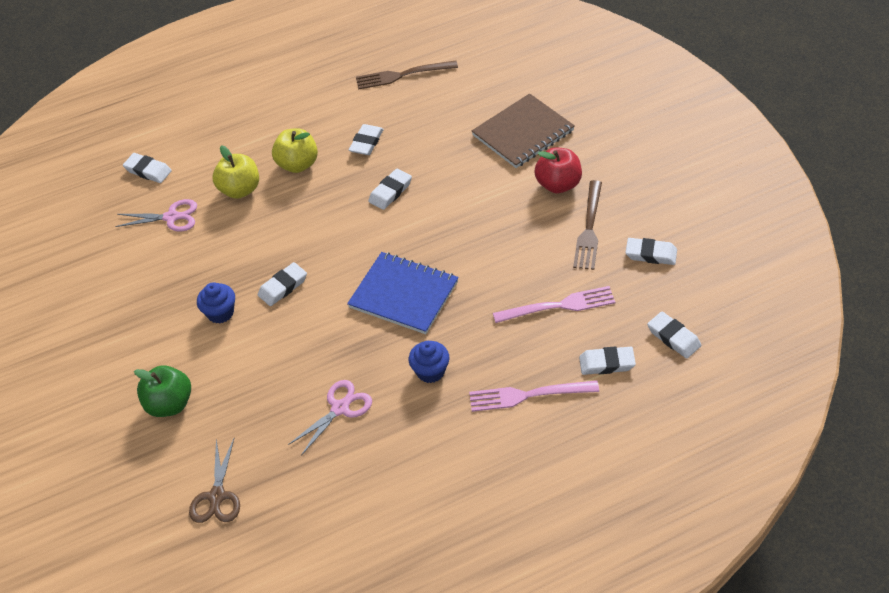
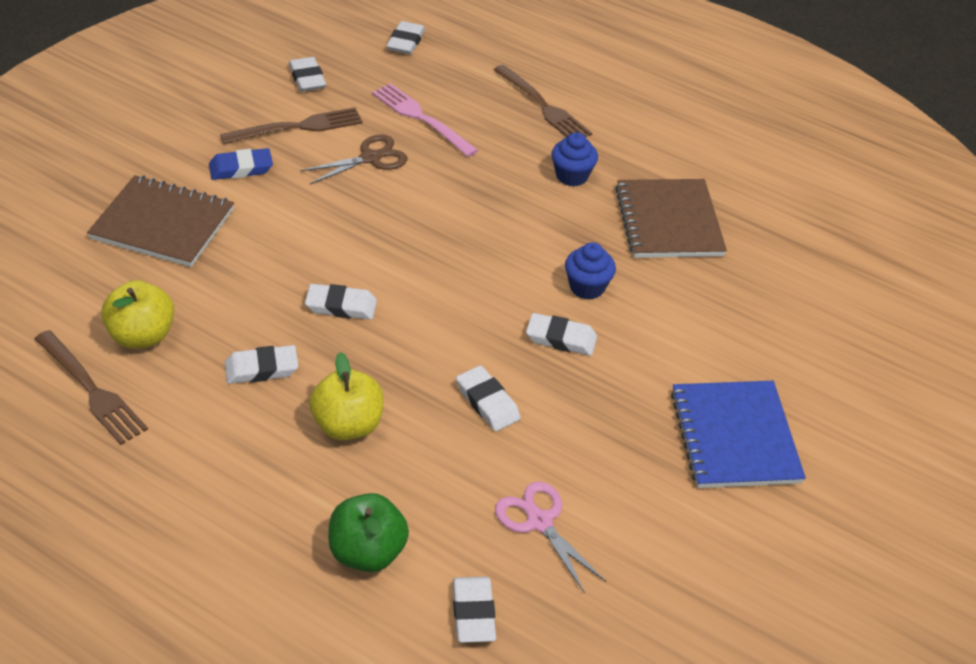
camera: 130 degrees left, 5 degrees down
(170, 404) = (789, 357): green apple -> green apple (367, 552)
(217, 496) = (839, 265): brown scissors -> brown scissors (371, 158)
(220, 313) = (643, 378): blue cupcake -> blue cupcake (587, 287)
(240, 190) = (436, 467): yellow apple -> yellow apple (142, 336)
(340, 408) = (668, 221): pink scissors -> brown notebook
(403, 295) = (492, 231): blue notebook -> blue notebook (734, 437)
(528, 395) = (543, 106): pink fork -> brown fork
(558, 184) = (241, 168): red apple -> blue eraser
(607, 363) = (467, 71): white eraser -> white eraser (487, 402)

